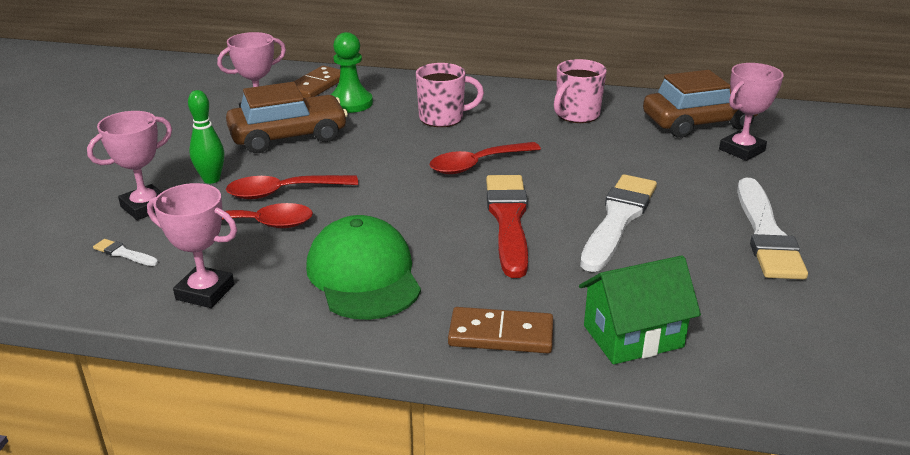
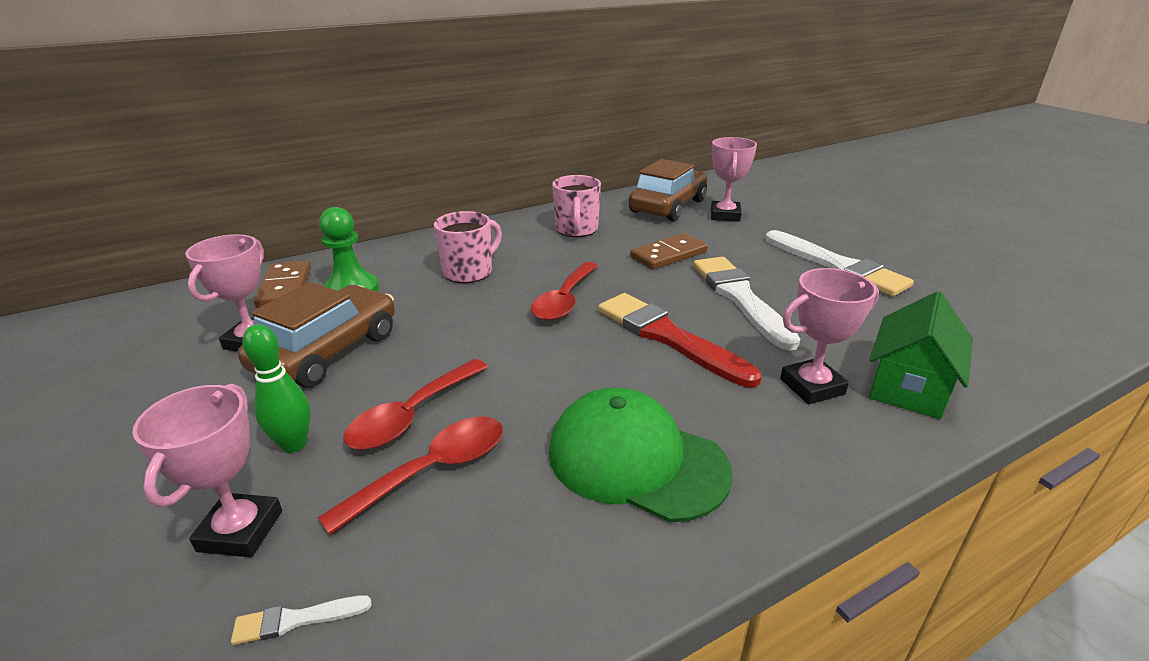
camera: 40 degrees left, 0 degrees up
(205, 292) = (496, 598): pink trophy -> pink trophy (812, 386)
(501, 335) = (835, 445): brown domino -> brown domino (668, 255)

